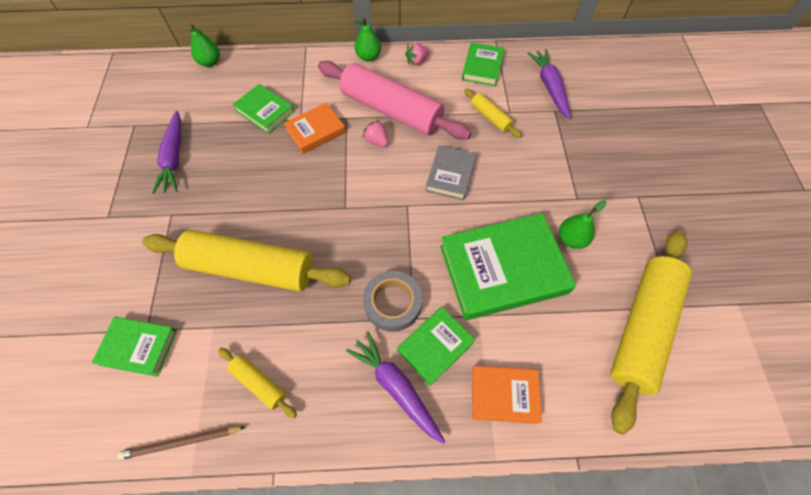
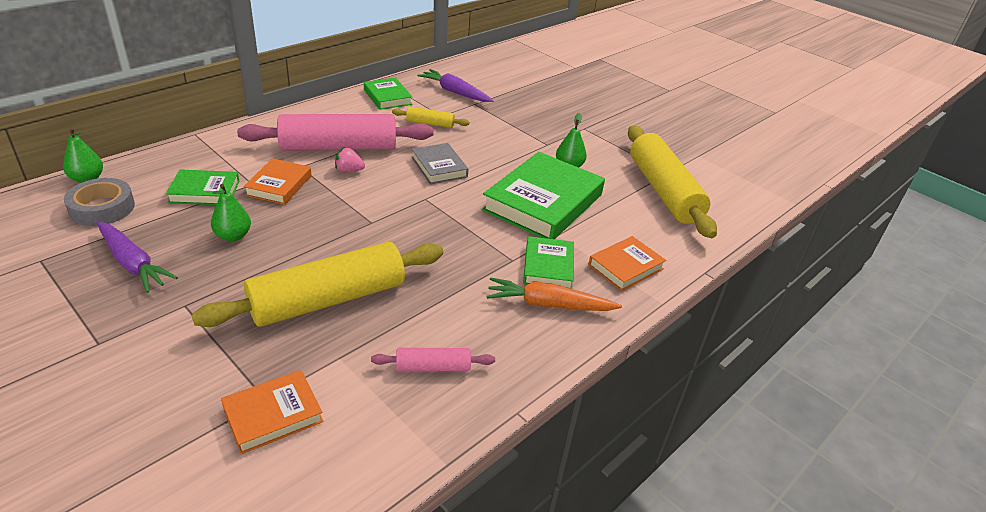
camera: 45 degrees left, 25 degrees down
(138, 347) = (273, 415): green book -> orange book
(181, 442) = (408, 449): brown pencil -> none
(259, 383) = (433, 367): yellow rolling pin -> pink rolling pin
(368, 57) = (273, 121): green pear -> green pear (233, 236)
(393, 303) = (486, 259): grey tape -> grey tape (102, 208)
(396, 387) = (548, 304): purple carrot -> orange carrot
(416, 61) = (324, 110): pink strawberry -> none

